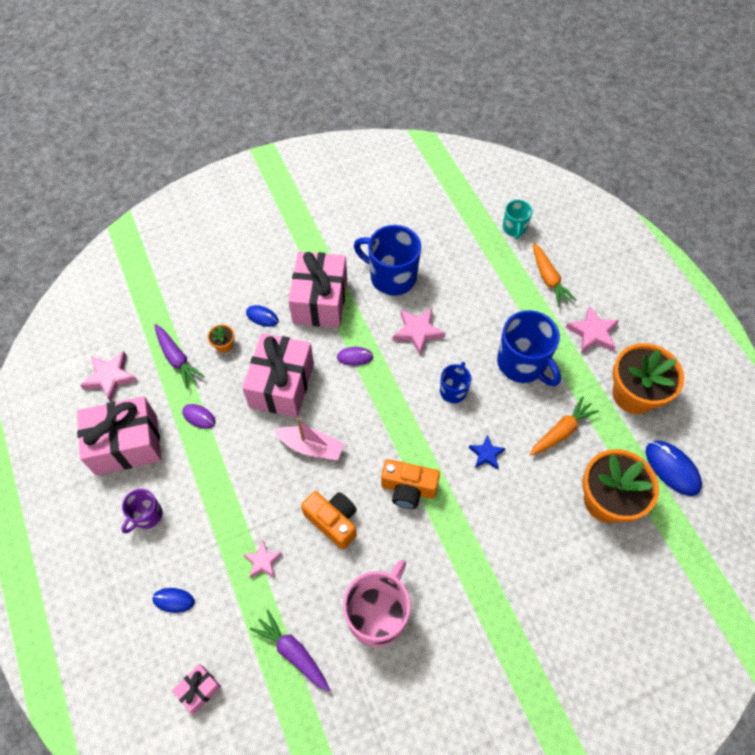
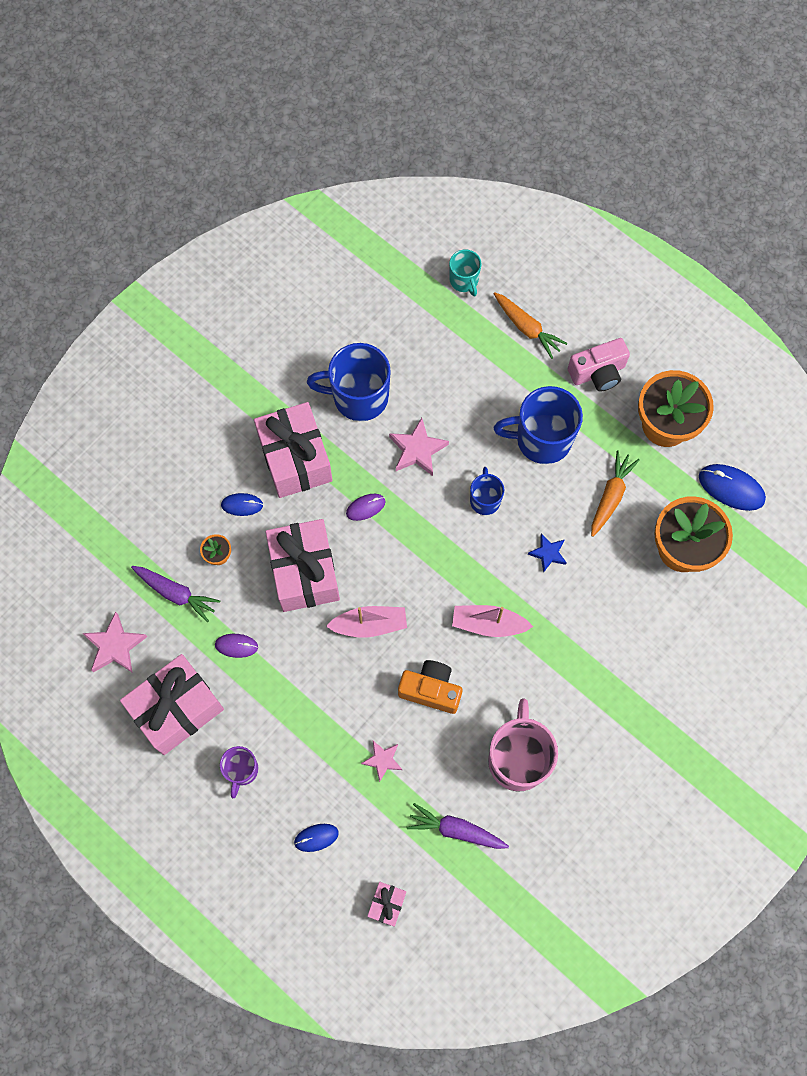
camera: 25 degrees left, 10 degrees up
(408, 489) = (488, 624): orange camera -> pink boat
(522, 364) = (541, 439): blue mug -> blue mug turned 150 degrees clockwise
(592, 333) = (598, 373): pink star -> pink camera

